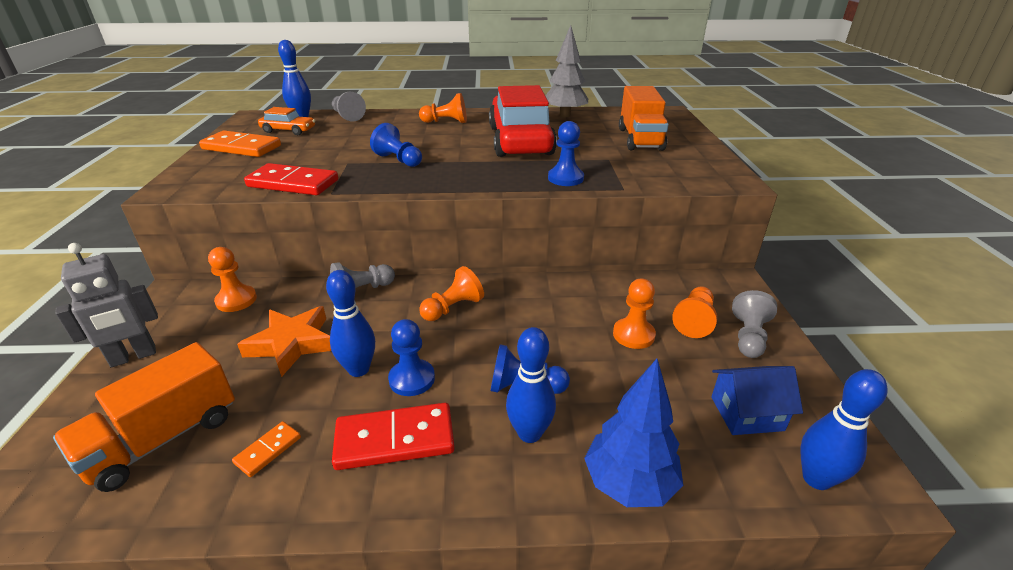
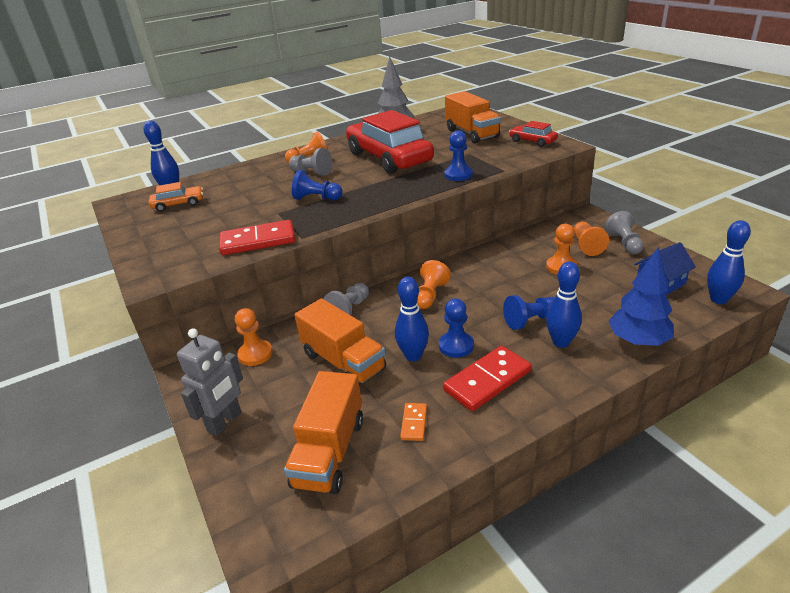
camera: 25 degrees left, 0 degrees up
(241, 147) = (158, 230): orange domino -> none
(292, 344) = (343, 362): orange star -> orange truck
(347, 116) = (214, 178): grey pawn -> grey pawn (312, 172)
(701, 166) = (532, 141): none -> red car

